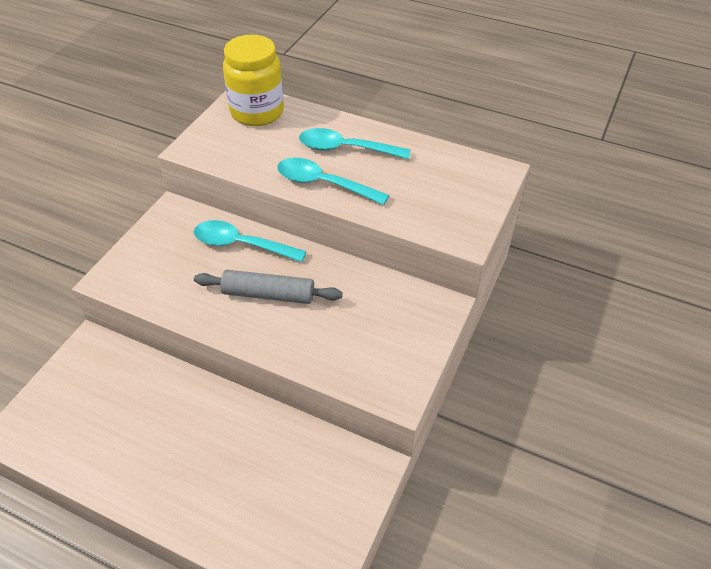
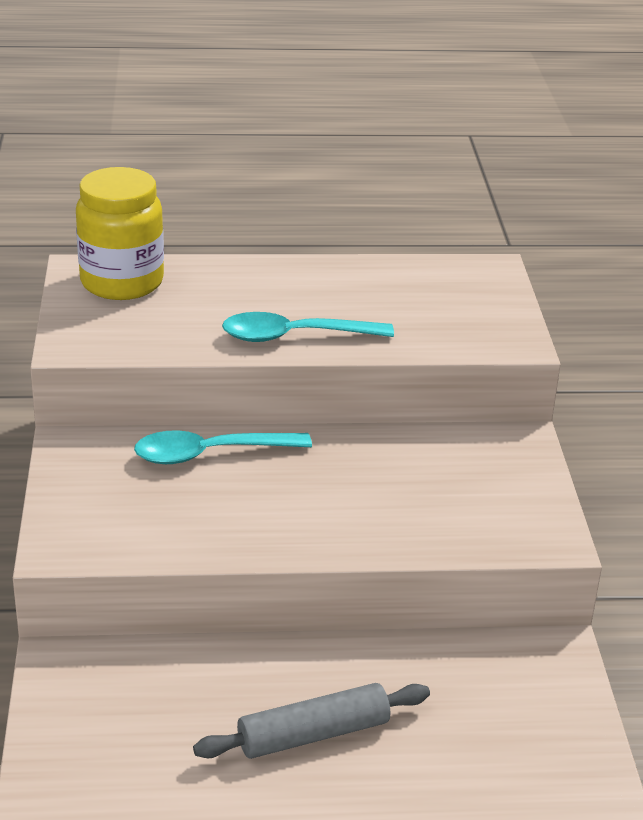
camera: 30 degrees left, 15 degrees down
(268, 294) = (300, 495): grey rolling pin -> grey rolling pin (313, 734)
(346, 149) = (285, 293): turquoise spoon -> none

